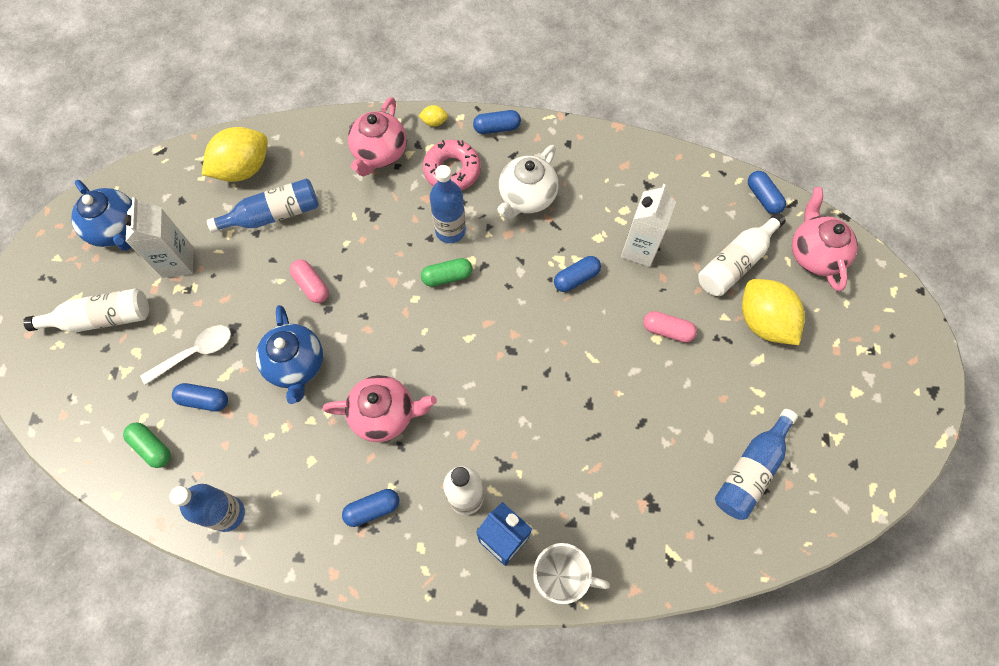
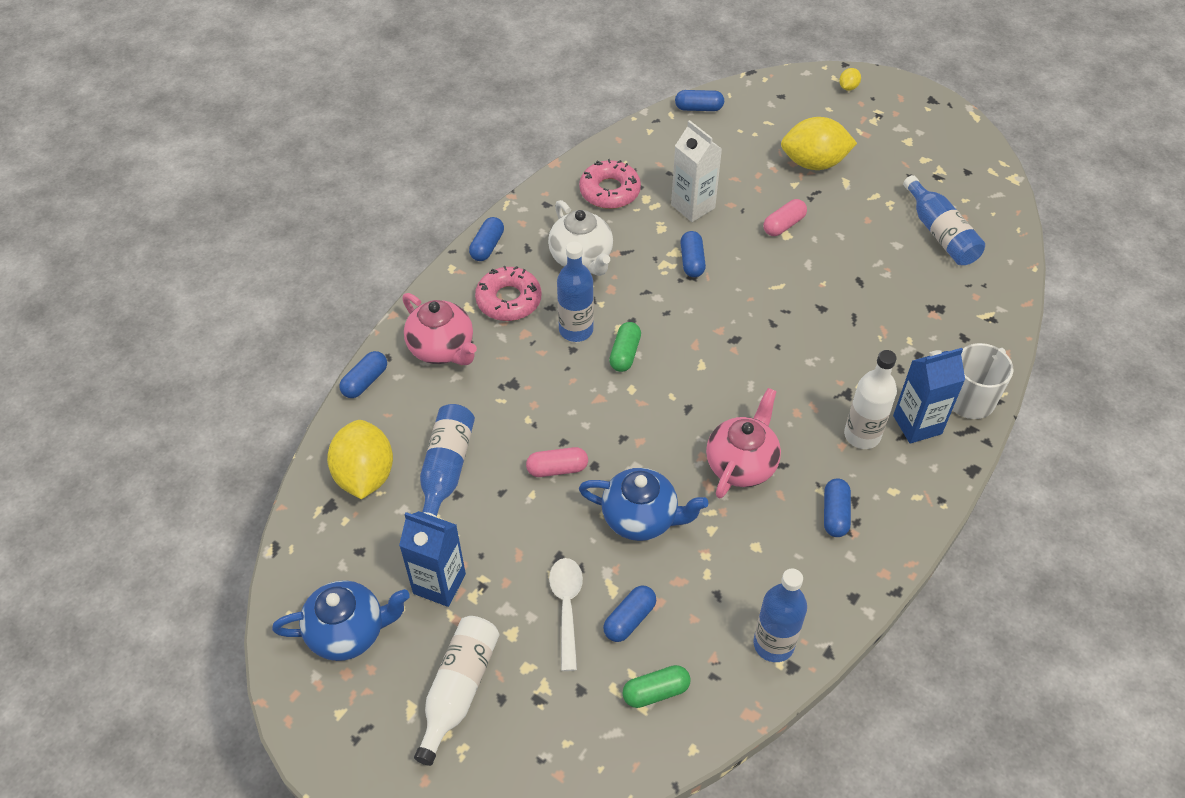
camera: 60 degrees left, 15 degrees down
(177, 262) = (439, 583): white carton -> blue carton
(322, 123) = (365, 381): none -> blue capsule
(434, 122) = (441, 290): yellow lemon -> yellow lemon (848, 87)
(614, 180) = (610, 191): none -> pink donut
(735, 262) = (748, 153): white bottle -> none
(814, 254) = (772, 104): pink teapot -> none

